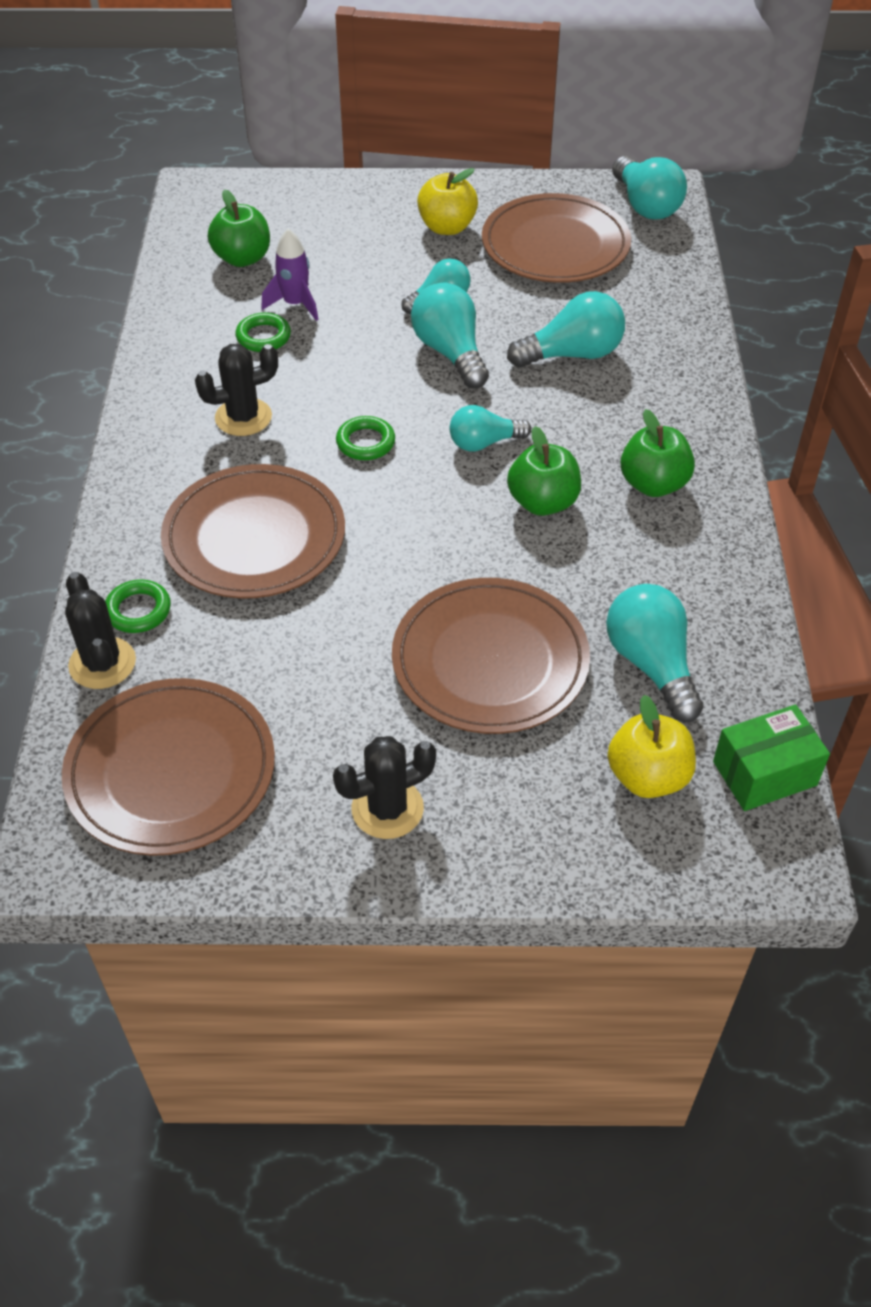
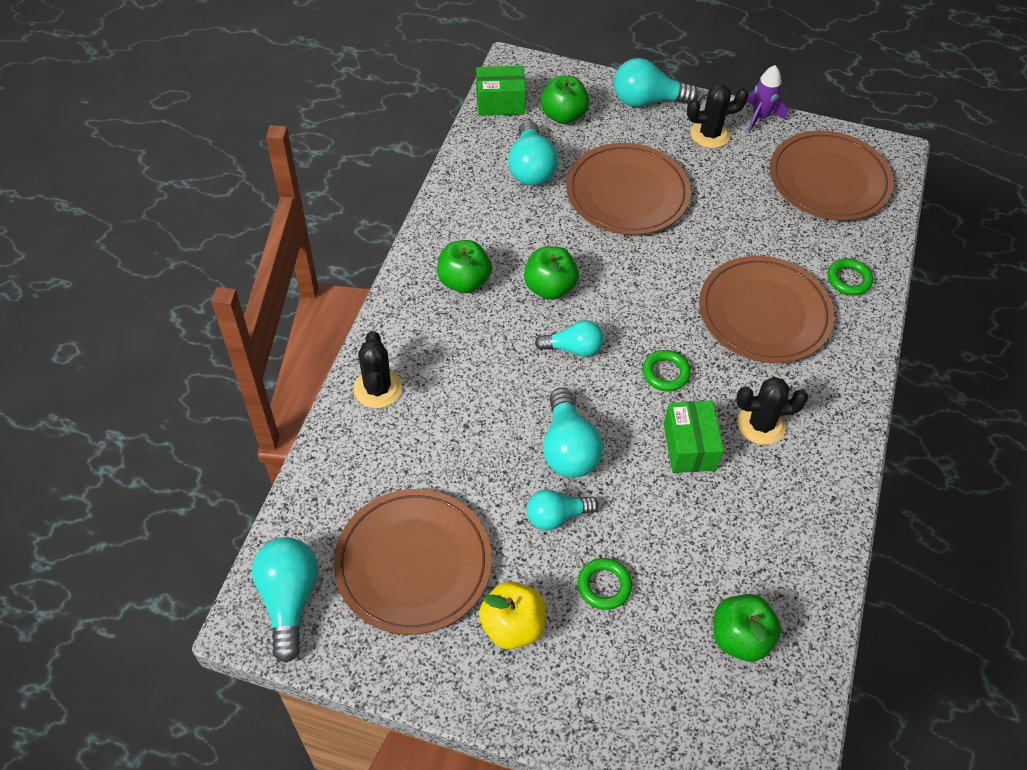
camera: 165 degrees left, 5 degrees up
(102, 663) = (871, 250): black cactus -> black cactus (377, 389)
(263, 337) = (732, 514): green ring -> green ring (604, 586)
(295, 304) = (696, 550): purple rocket -> purple rocket (760, 117)
(320, 381) = (689, 446): none -> green box
(572, 354) = (464, 417): turquoise light bulb -> turquoise light bulb (647, 101)
(647, 776) = (563, 116): yellow apple -> green apple

